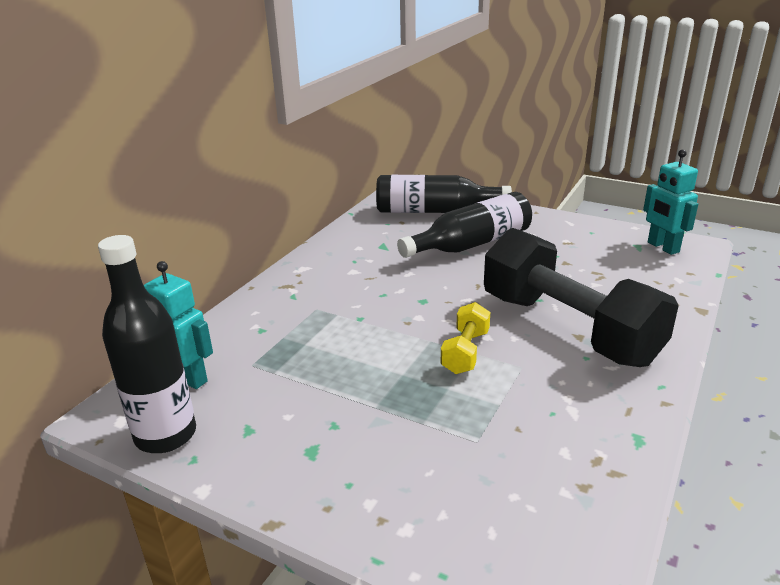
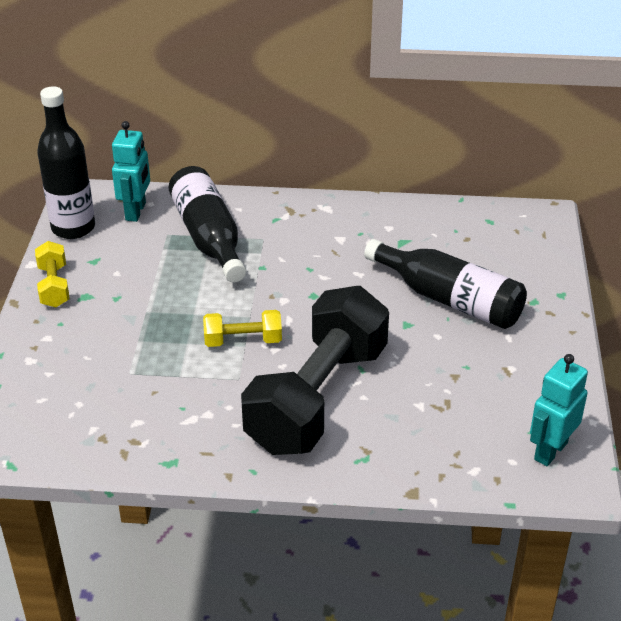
camera: 65 degrees right, 10 degrees up
(269, 476) = (54, 286): none -> yellow dumbbell
(434, 211) = (511, 254): black bottle -> black bottle (209, 237)

